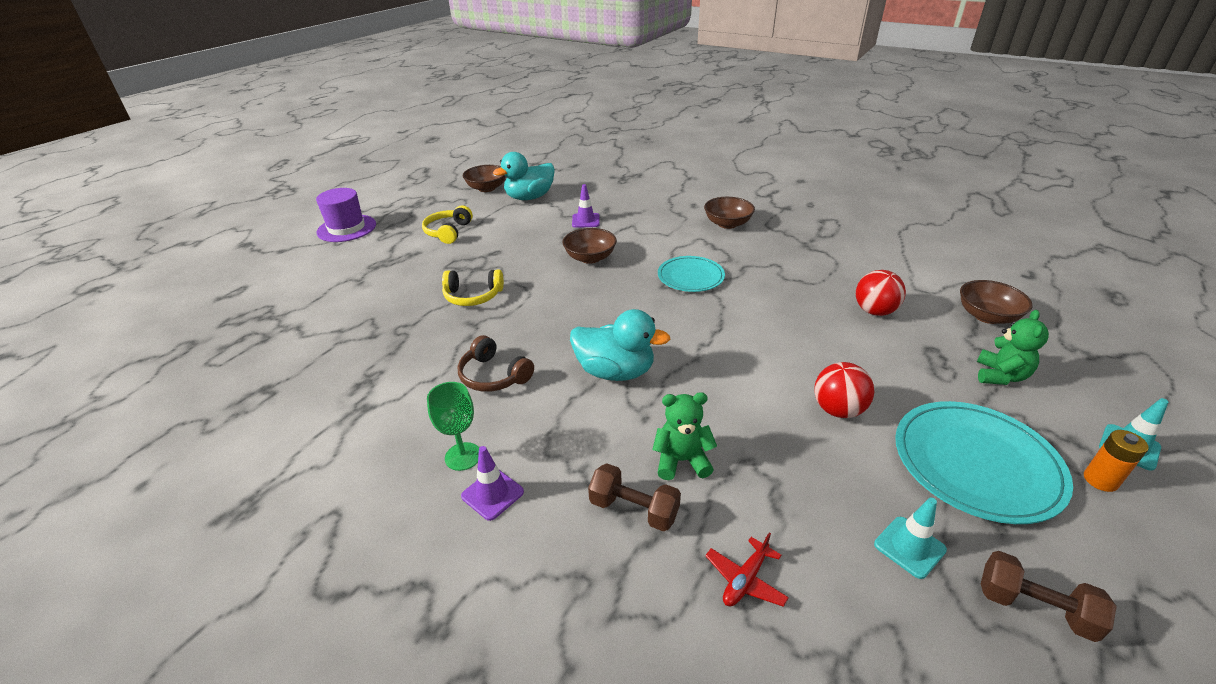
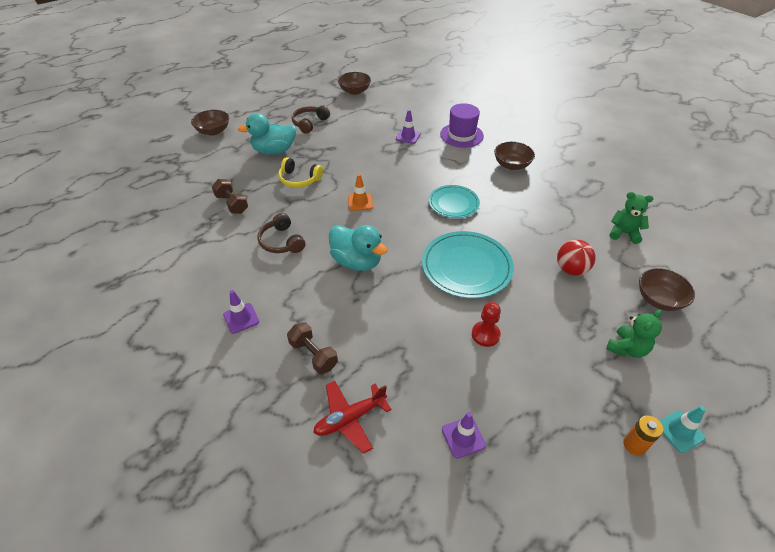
camera: 20 degrees right, 10 degrees up
(346, 228) = (247, 104): purple hat -> purple hat (461, 135)
(448, 232) = (310, 123): yellow headphones -> brown headphones
(463, 456) = (237, 289): green goblet -> none
(529, 197) = (380, 106): turquoise duck -> turquoise duck (274, 151)
(573, 302) = (360, 202): none -> orange traffic cone
(590, 258) = (392, 169): brown bowl -> brown bowl (213, 131)
(681, 461) = (360, 335): green teddy bear -> green teddy bear (624, 233)
(745, 579) = (350, 418): red plane -> red plane, size x1.52
(837, 410) = (485, 334): red ball -> red pawn
(909, 547) = (463, 437): turquoise traffic cone -> purple traffic cone
(976, 463) = (553, 403): turquoise plate -> turquoise plate (466, 267)
(1034, 607) = (513, 501): brown dumbbell -> brown dumbbell (232, 204)

